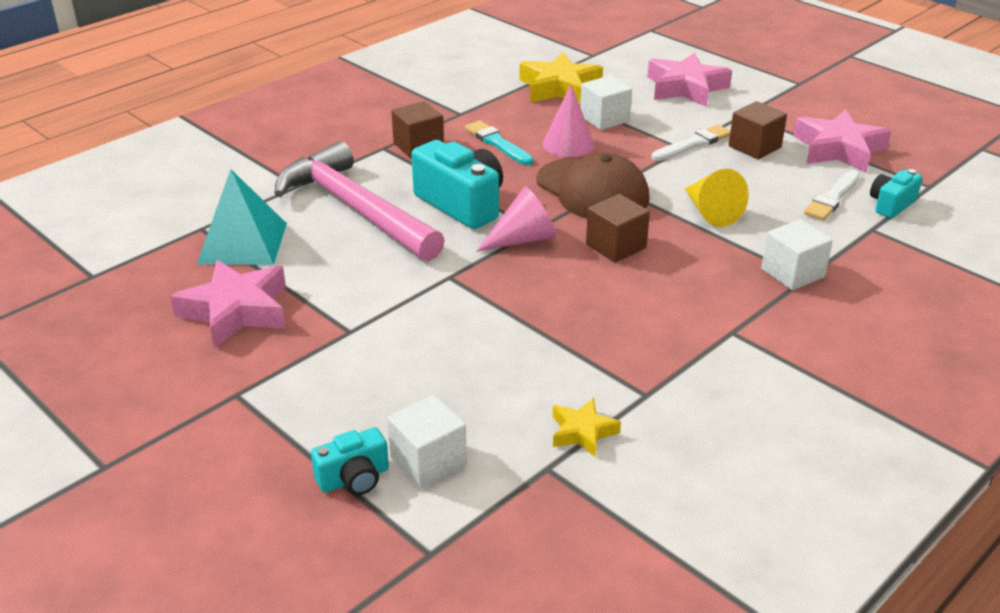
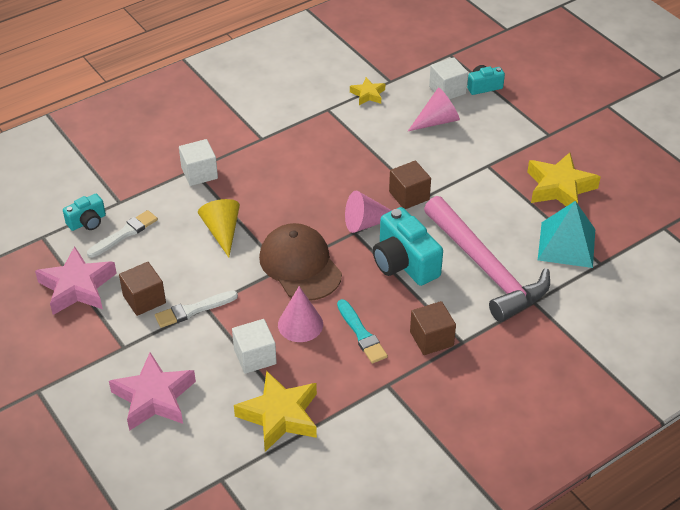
camera: 170 degrees left, 10 degrees up
(236, 311) = (559, 187): pink star -> yellow star
(442, 395) = (437, 121): none -> pink cone
(616, 246) = (304, 209): brown cube -> brown cube (409, 195)

